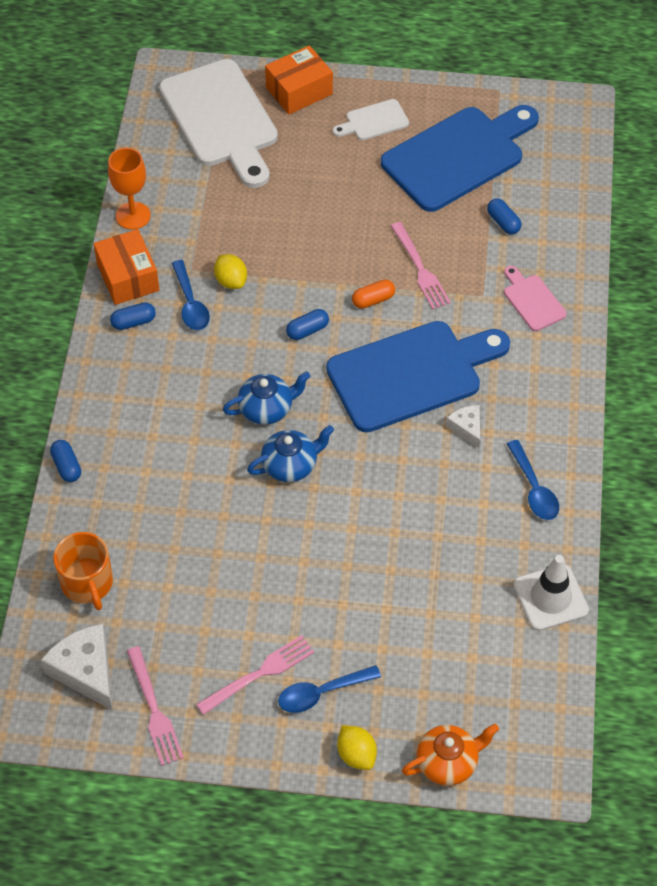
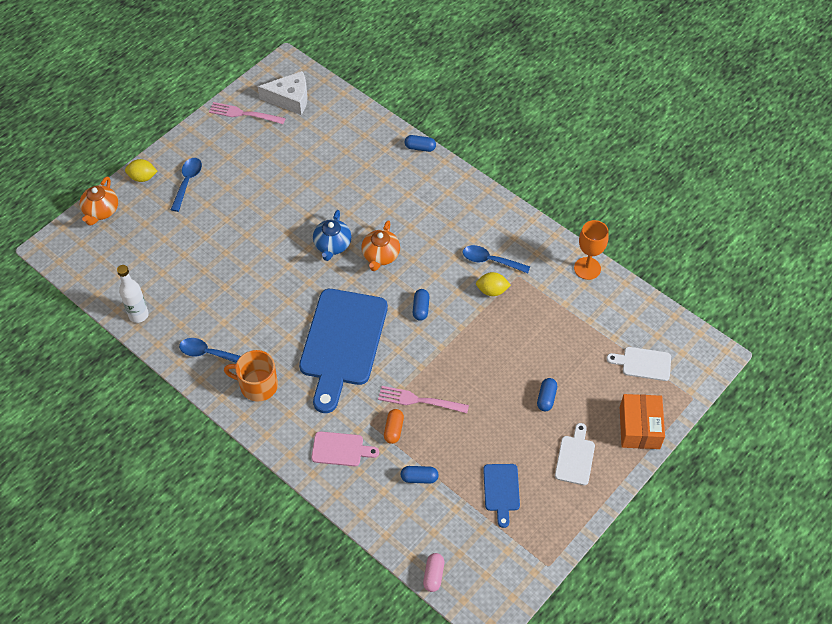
camera: 125 degrees right, 0 degrees up
(87, 583) = (339, 122): orange mug -> orange mug (257, 385)
(128, 277) = (536, 240): orange box -> none
(133, 322) = (498, 226): blue capsule -> blue capsule (546, 398)
(221, 119) = (643, 363): white cutting board -> white cutting board, size x0.45
(260, 673) = (222, 164): pink fork -> none
(267, 408) = (380, 256): blue teapot -> orange teapot
(373, 300) = (415, 358): orange capsule -> orange capsule (393, 430)
(458, 156) = (501, 490): blue cutting board -> blue cutting board, size x0.45
(467, 428) = (280, 347): white cheese -> none
(550, 597) = (138, 315): white traffic cone -> white bottle
(585, 161) = (433, 575): none -> pink capsule

